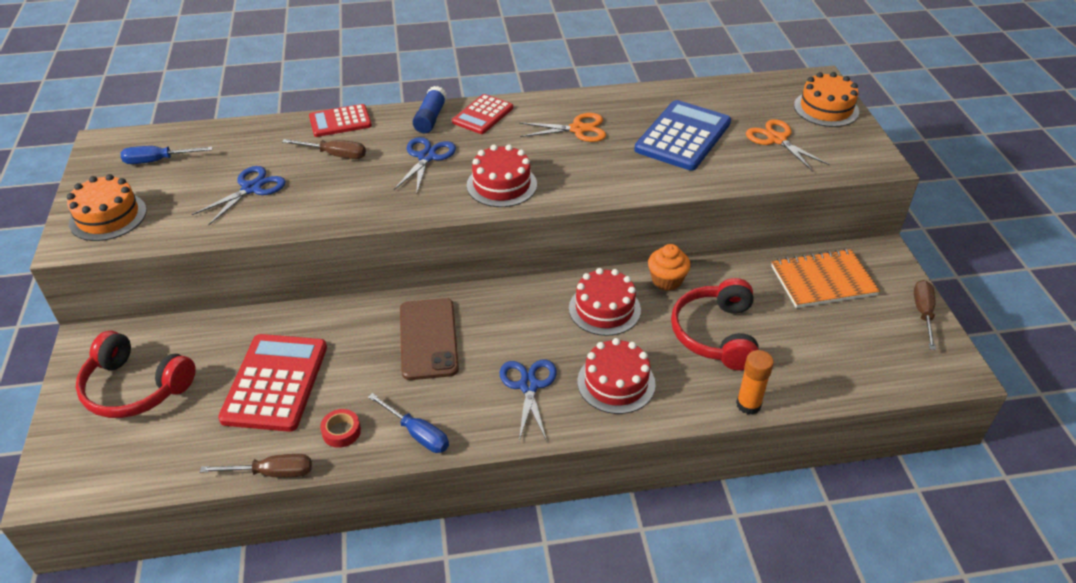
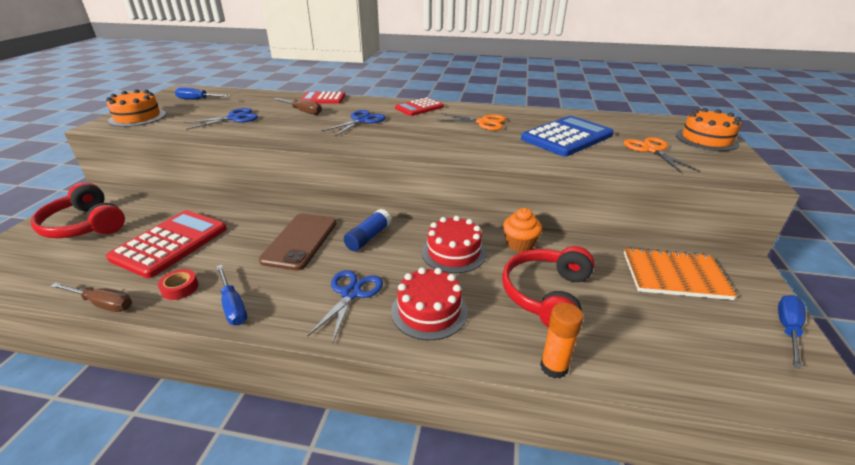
camera: 20 degrees right, 10 degrees down
(430, 118) = (382, 104): blue glue stick -> blue glue stick (368, 237)
(501, 185) = (401, 141): red cake -> none
(923, 313) = (787, 329): brown screwdriver -> blue screwdriver

